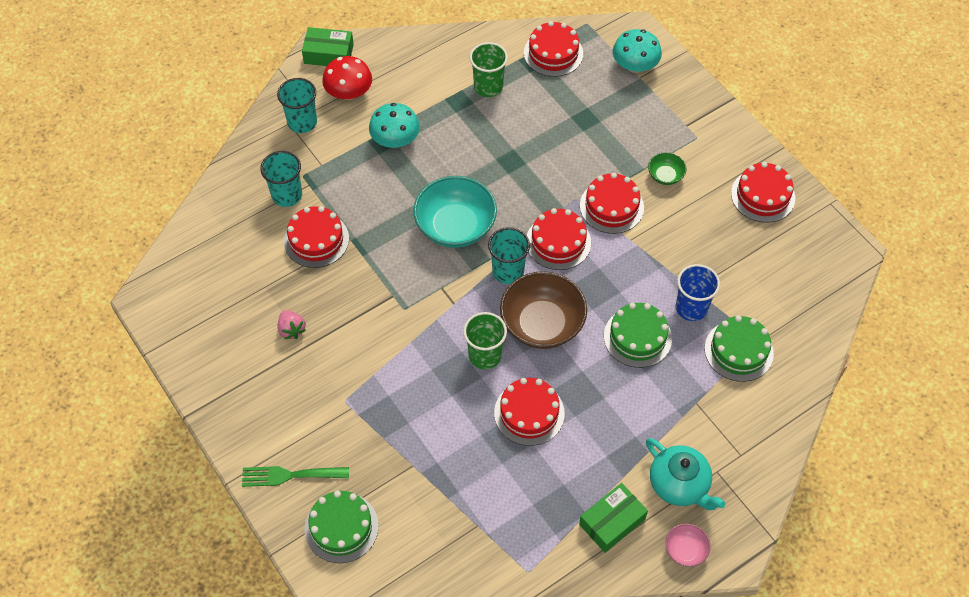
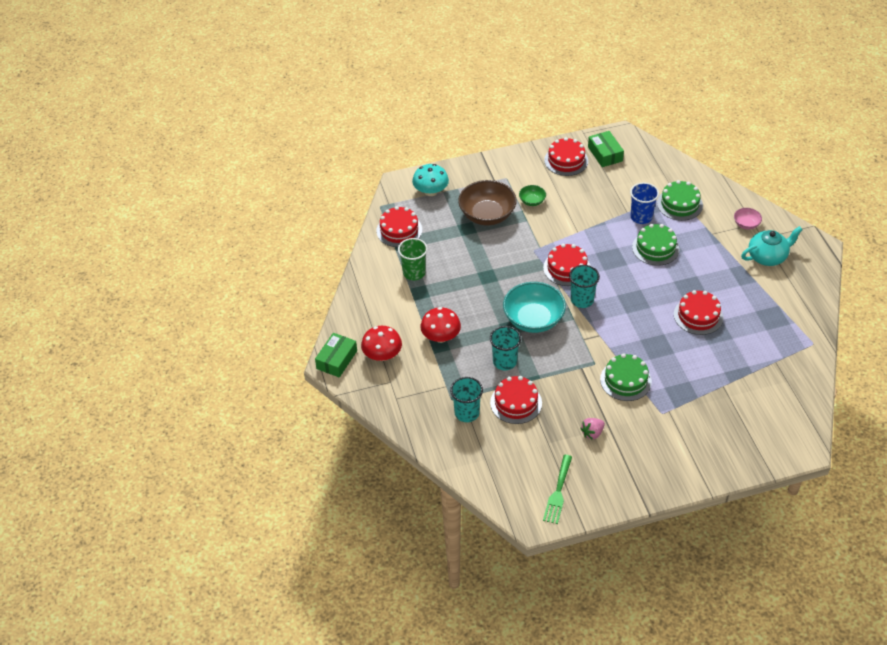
camera: 70 degrees left, 10 degrees down
(290, 475) = (715, 457): green fork -> green fork (558, 492)
(291, 330) = (592, 433): pink strawberry -> pink strawberry turned 150 degrees clockwise
(302, 122) = (399, 390): turquoise cup -> turquoise cup (505, 361)
(341, 527) = (762, 435): green cake -> green cake (625, 380)
(395, 140) = (441, 336): turquoise mushroom -> red mushroom
(485, 355) = (647, 328): green cup -> none
(542, 324) = (630, 292): brown bowl -> brown bowl (487, 215)
(611, 206) = (547, 234): red cake -> none
(612, 522) = (786, 294): green box -> green box (605, 154)
(685, 550) = (813, 266): pink bowl -> pink bowl (746, 224)

